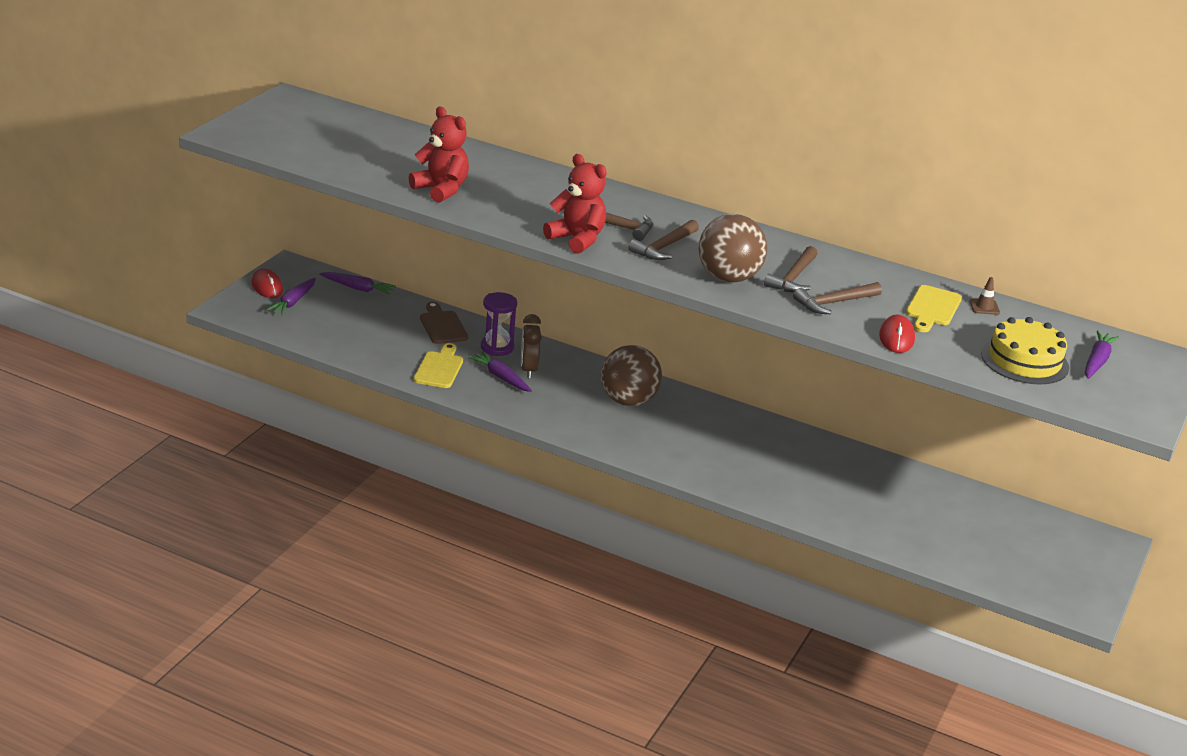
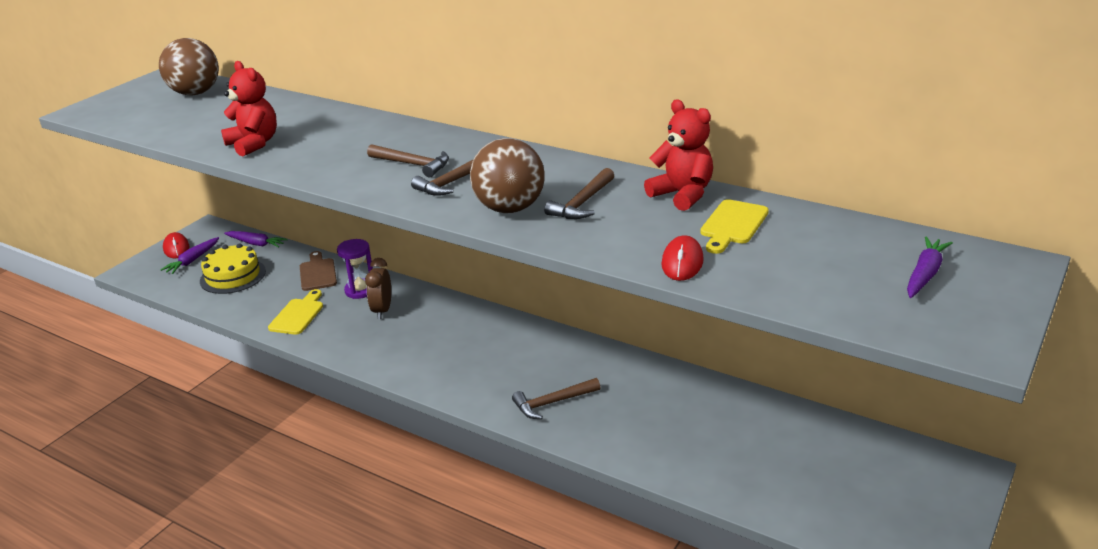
camera: 10 degrees right, 0 degrees up
(501, 377) = (353, 320): purple carrot -> none
(577, 239) = (365, 181): red teddy bear -> red teddy bear (682, 195)
(628, 401) = (469, 336): brown ball -> brown ball (195, 93)
(834, 303) = (620, 227): brown hammer -> brown hammer (553, 403)
(984, 307) = (794, 219): brown traffic cone -> none
(1024, 361) = (834, 279): yellow cake -> yellow cake (233, 276)

